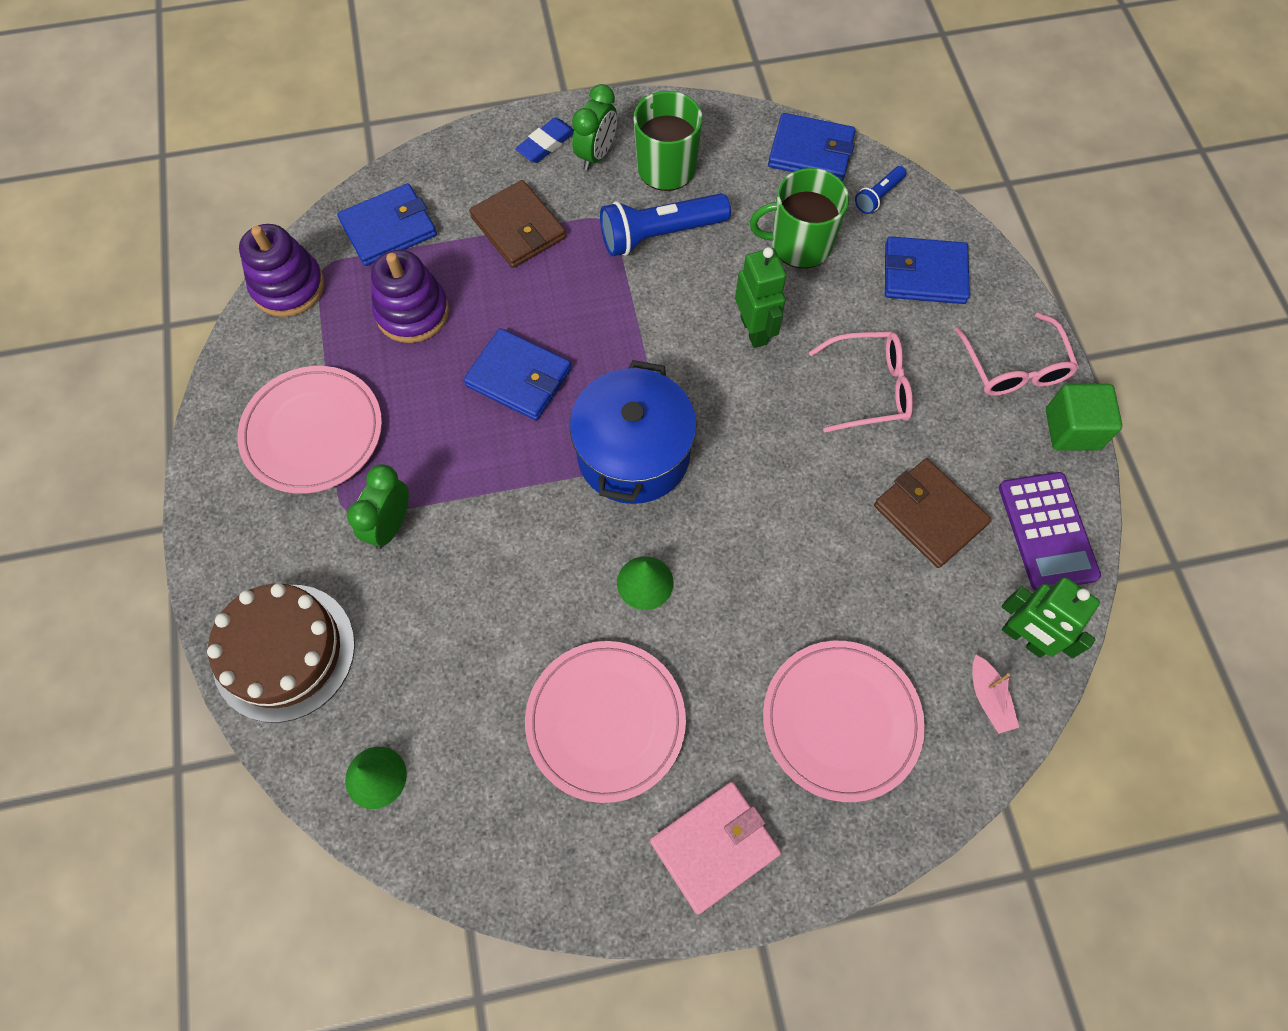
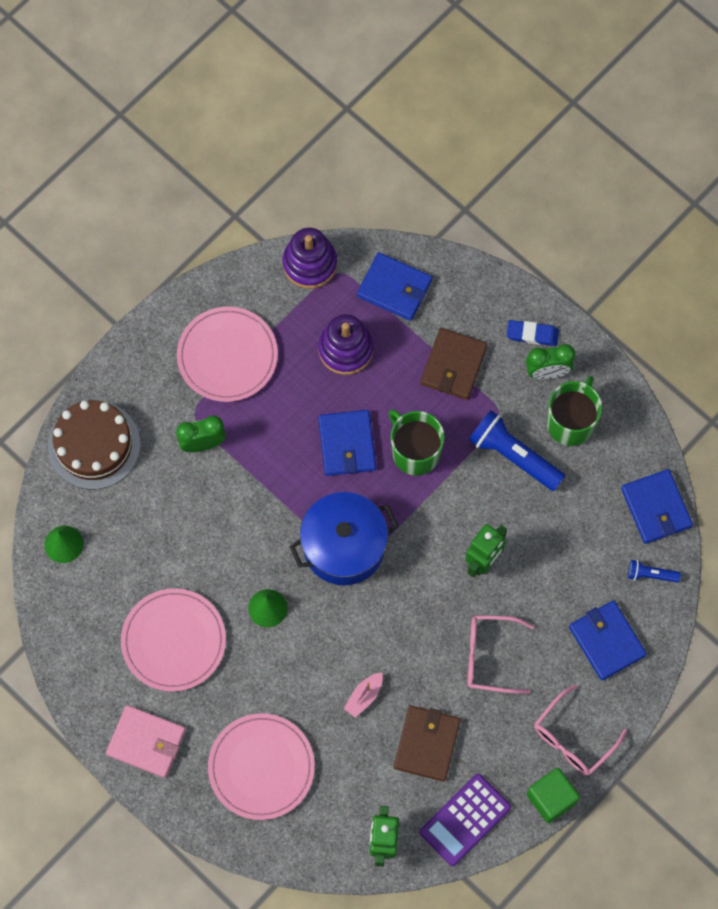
camera: 55 degrees right, 5 degrees up
(799, 244) = (571, 548): green mug -> green mug (415, 452)
(868, 388) = (491, 656): pink glasses -> pink glasses turned 135 degrees clockwise
(988, 698) = (331, 841): pink boat -> pink boat (364, 696)

